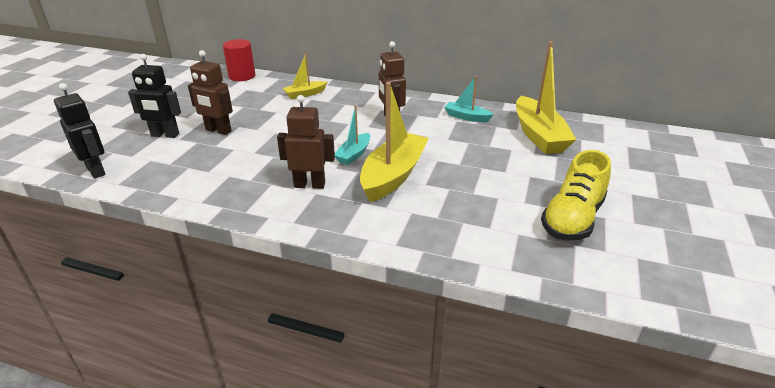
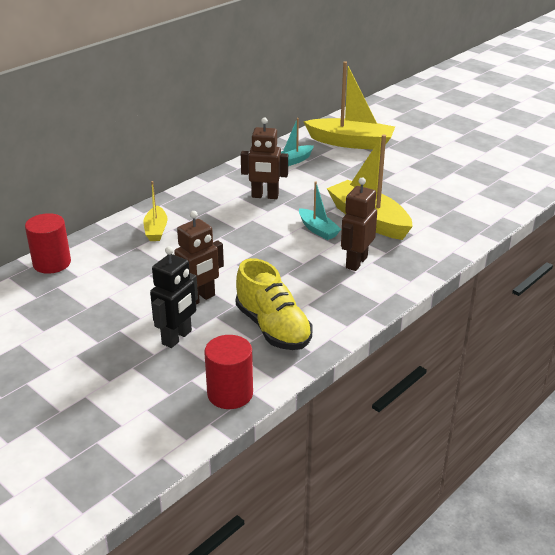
camera: 65 degrees left, 0 degrees up
(96, 171) = (230, 393): black robot -> red cylinder
(572, 219) = (471, 169): yellow shoe -> yellow shoe (273, 328)

